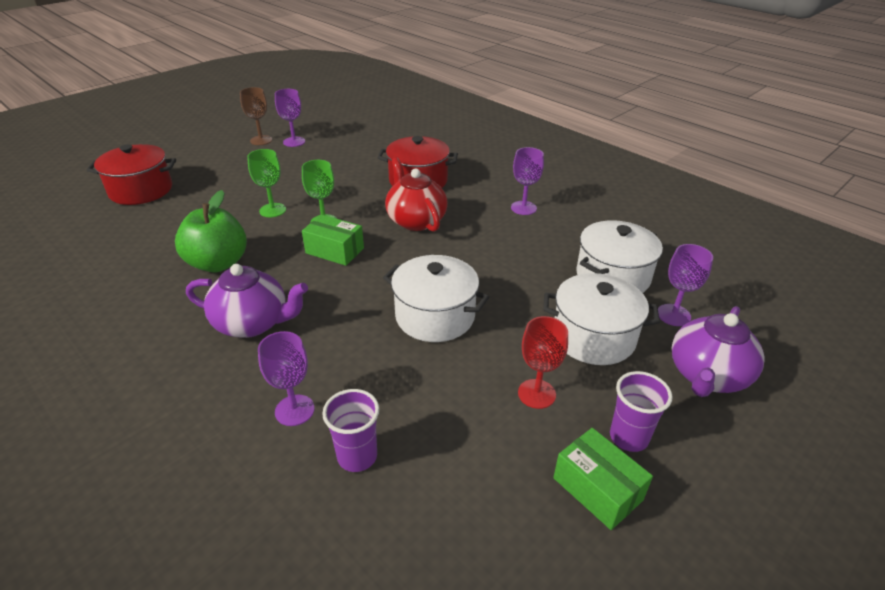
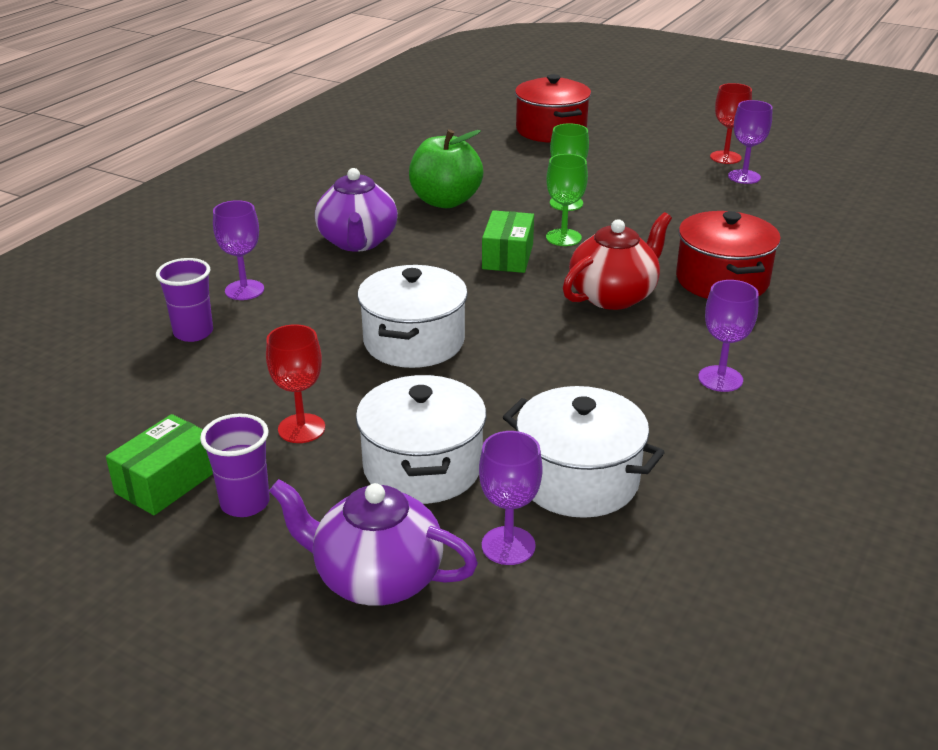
camera: 75 degrees right, 5 degrees down
(261, 140) = (725, 157): brown goblet -> red goblet

